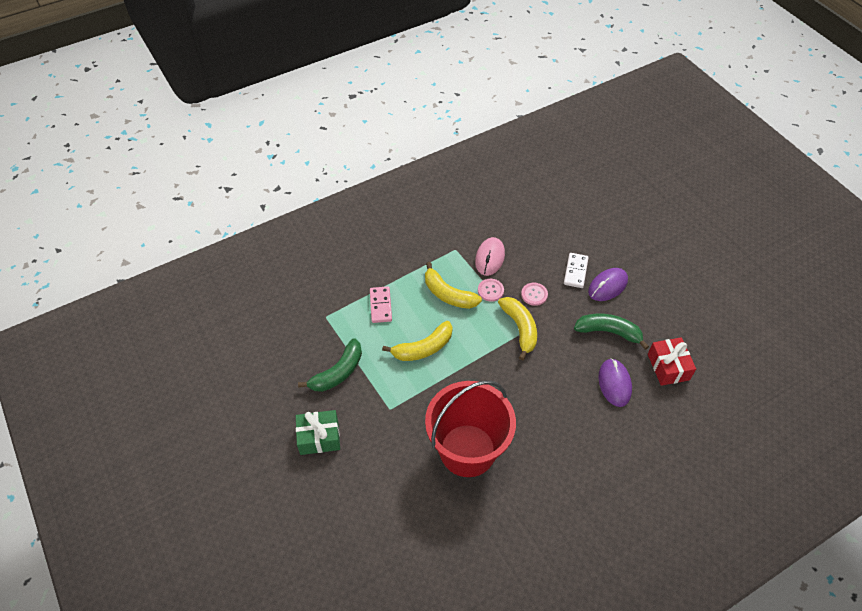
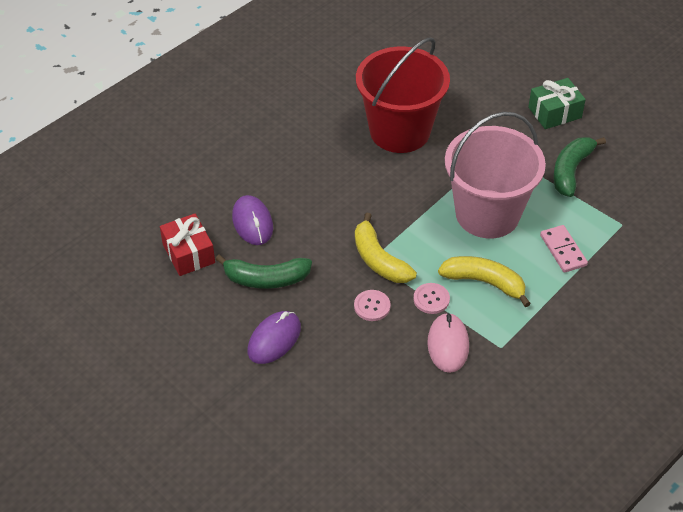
camera: 165 degrees right, 5 degrees down
(423, 348) = (487, 214): yellow banana -> pink bucket
(575, 271) = (322, 351): white domino -> none

